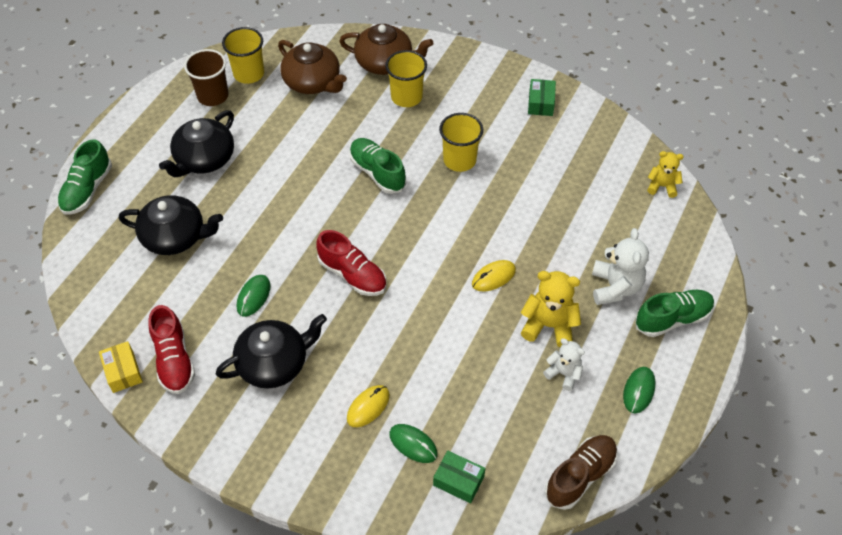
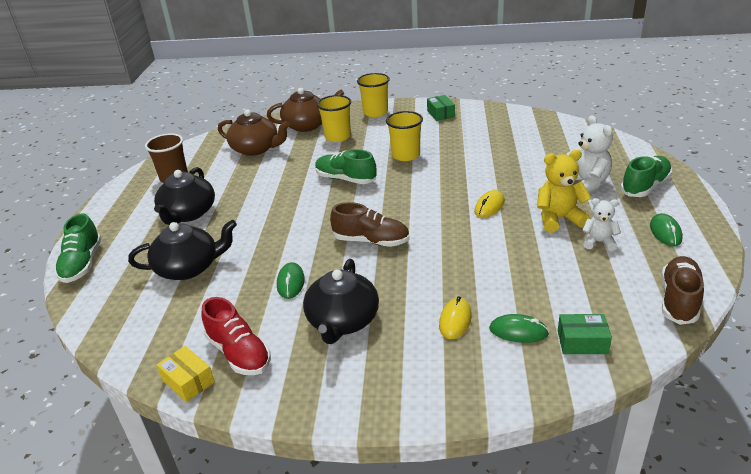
camera: 20 degrees left, 20 degrees down
(249, 74) = (198, 158): yellow cup -> yellow cup (375, 112)
(274, 363) = (342, 321): black teapot -> black teapot turned 150 degrees clockwise
(352, 275) = (371, 241): red shoe -> brown shoe
(662, 186) = (564, 127): yellow teddy bear -> none

